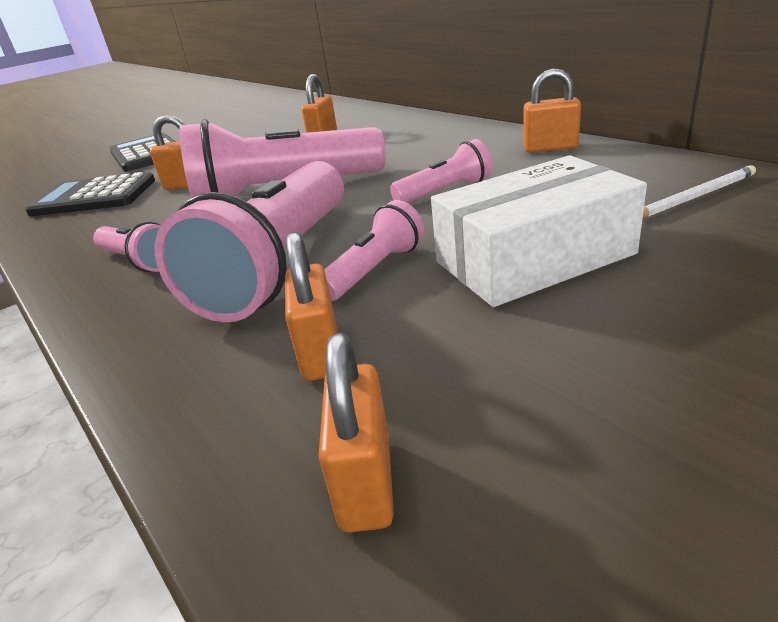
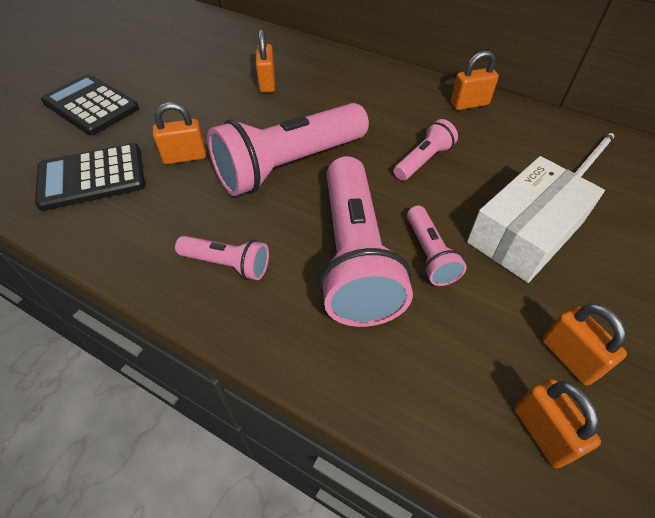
camera: 25 degrees left, 20 degrees up
(320, 353) = (448, 340): orange padlock -> orange padlock (569, 357)
(375, 270) = (429, 254): pink flashlight -> pink flashlight turned 150 degrees clockwise

